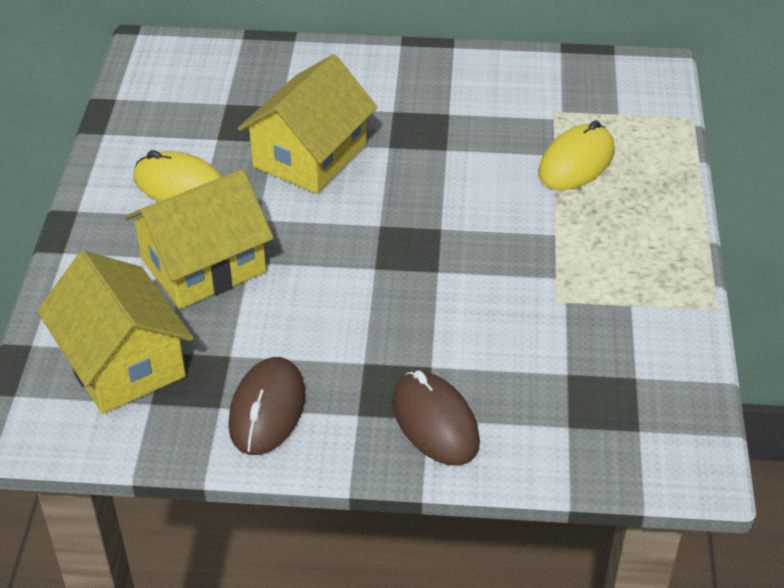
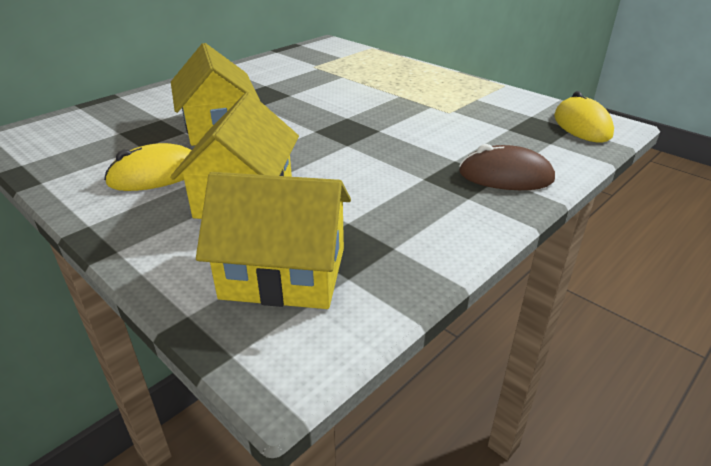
camera: 50 degrees left, 10 degrees down
(267, 410) = (423, 229): brown mouse -> none
(576, 162) = (357, 74): yellow mouse -> yellow mouse (582, 126)

